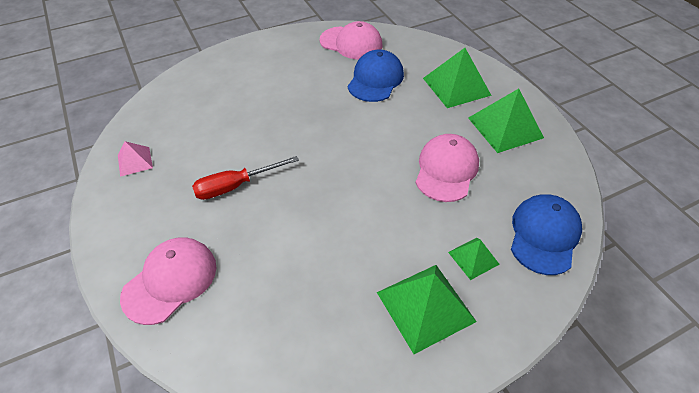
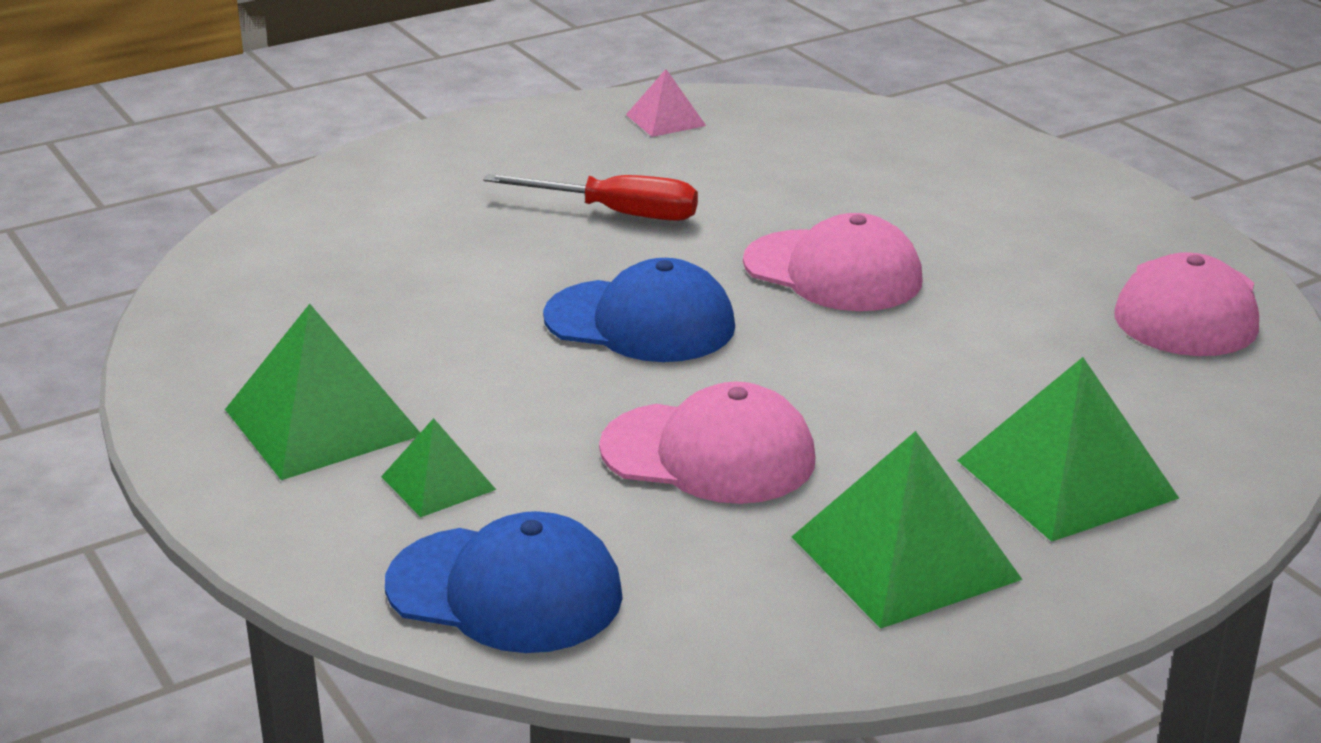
camera: 85 degrees right, 20 degrees down
(170, 281) = (399, 186): pink cap -> pink cap (833, 272)
(235, 186) = (617, 213): red screwdriver -> red screwdriver turned 135 degrees clockwise
(375, 79) = (1036, 349): blue cap -> blue cap (640, 322)

